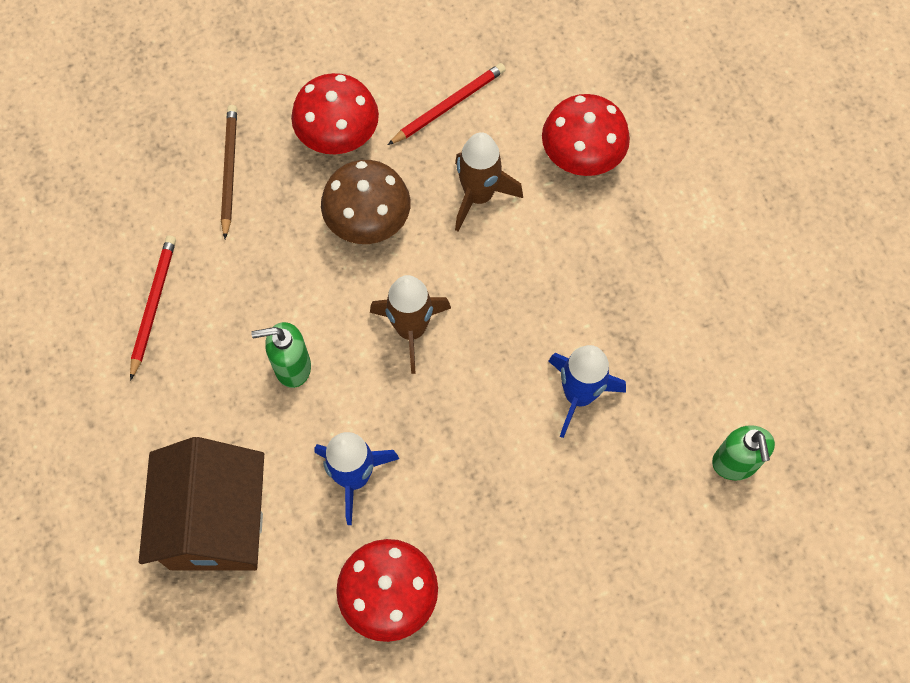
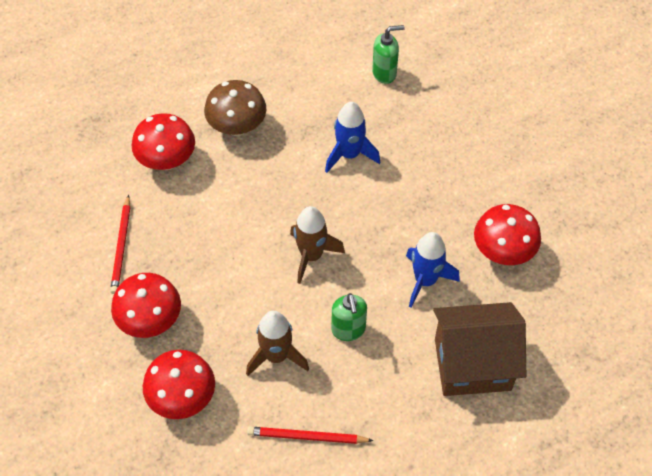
camera: 95 degrees left, 10 degrees down
(229, 170) = (182, 398): brown pencil -> red mushroom
(368, 222) = (225, 292): brown mushroom -> brown mushroom (237, 127)
(449, 105) = (121, 247): red pencil -> red pencil turned 135 degrees counterclockwise
(478, 196) = (201, 222): brown rocket -> brown rocket (276, 356)

